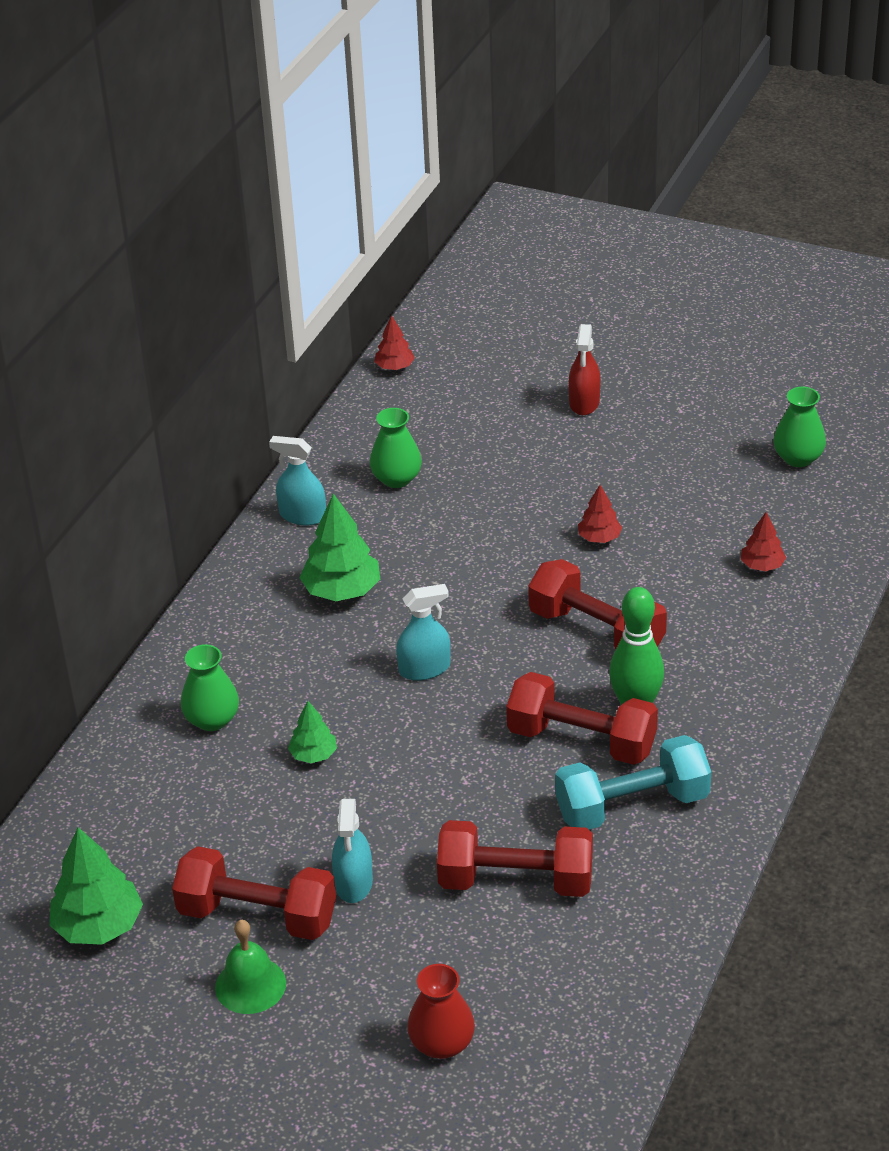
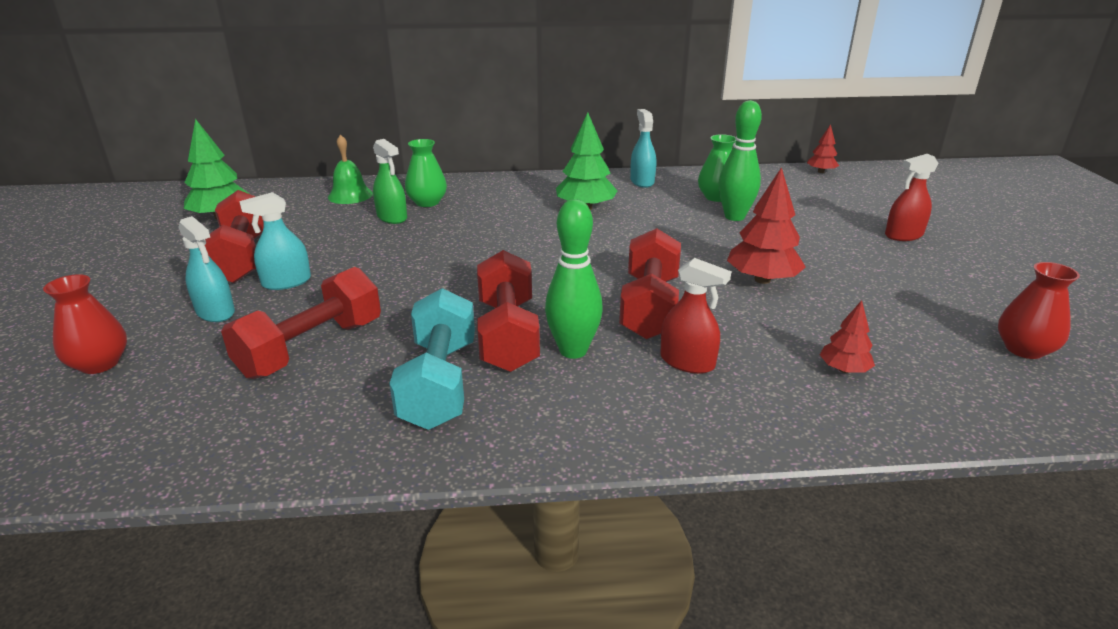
camera: 60 degrees right, 10 degrees down
(235, 762) = (392, 217): none -> green spray bottle
(250, 985) = (169, 273): green bell -> green bell (350, 195)
(313, 755) = (414, 238): green tree -> none
(424, 669) = (535, 251): turquoise spray bottle -> turquoise spray bottle (215, 312)
(456, 490) = (734, 217): none -> green bowling pin
(516, 881) = (311, 348): red dumbbell -> red dumbbell turned 60 degrees clockwise
(599, 538) = (762, 280): red tree -> red tree, size x1.78
(632, 806) = (439, 383): turquoise dumbbell -> turquoise dumbbell turned 45 degrees clockwise
(697, 646) = (687, 362): none -> red spray bottle
(798, 458) = (1024, 349): green vase -> red vase

